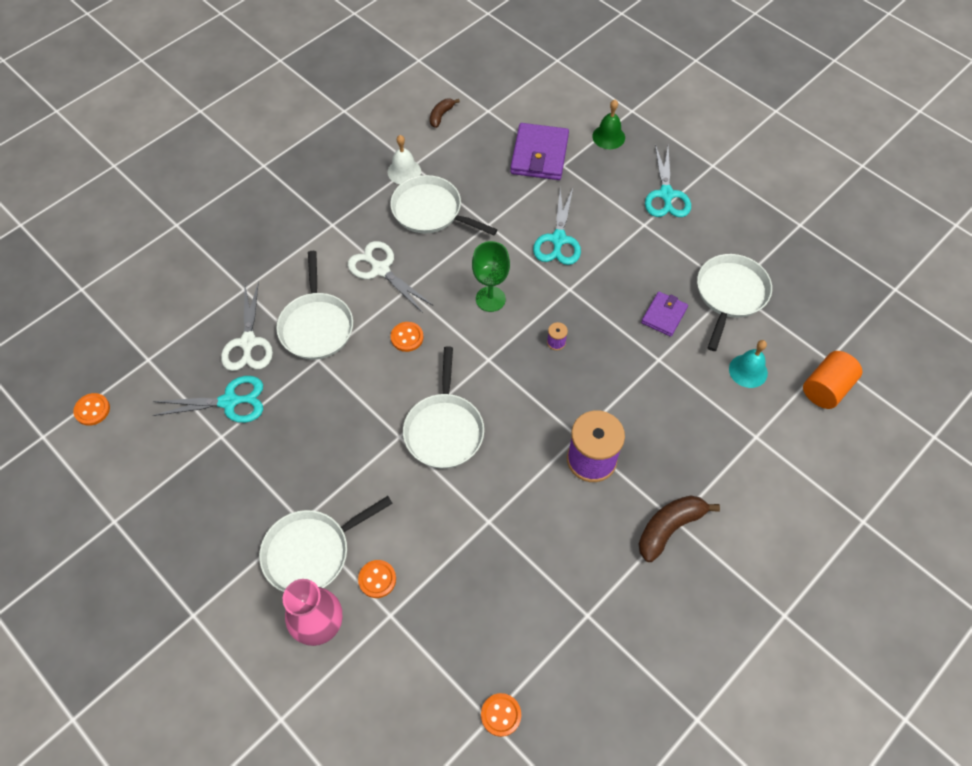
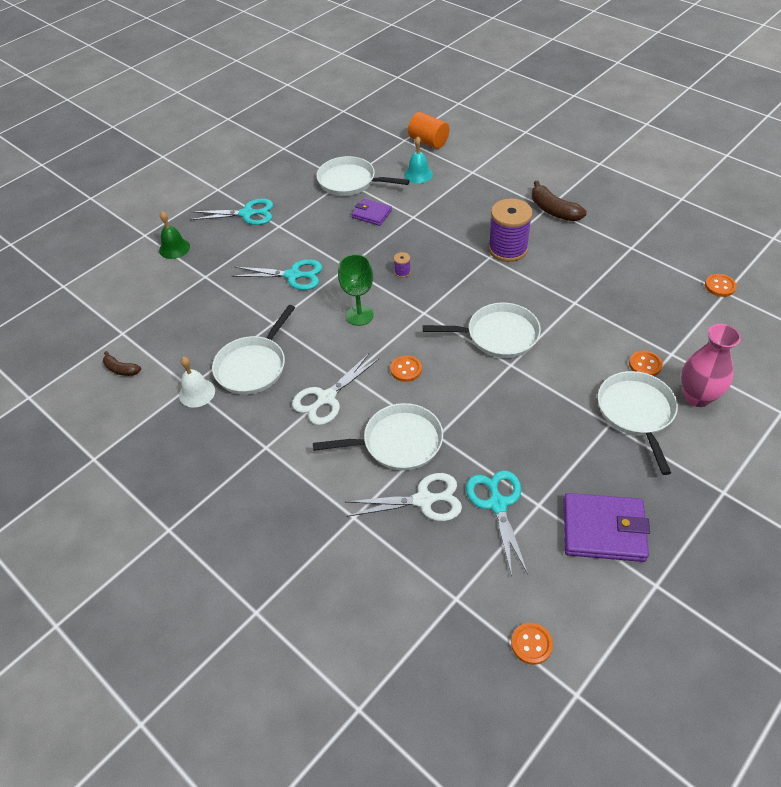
camera: 90 degrees left, 10 degrees down
(311, 552) = (636, 412): white pan -> white pan turned 150 degrees counterclockwise
(539, 155) = (190, 292): purple wallet -> purple wallet (603, 530)

